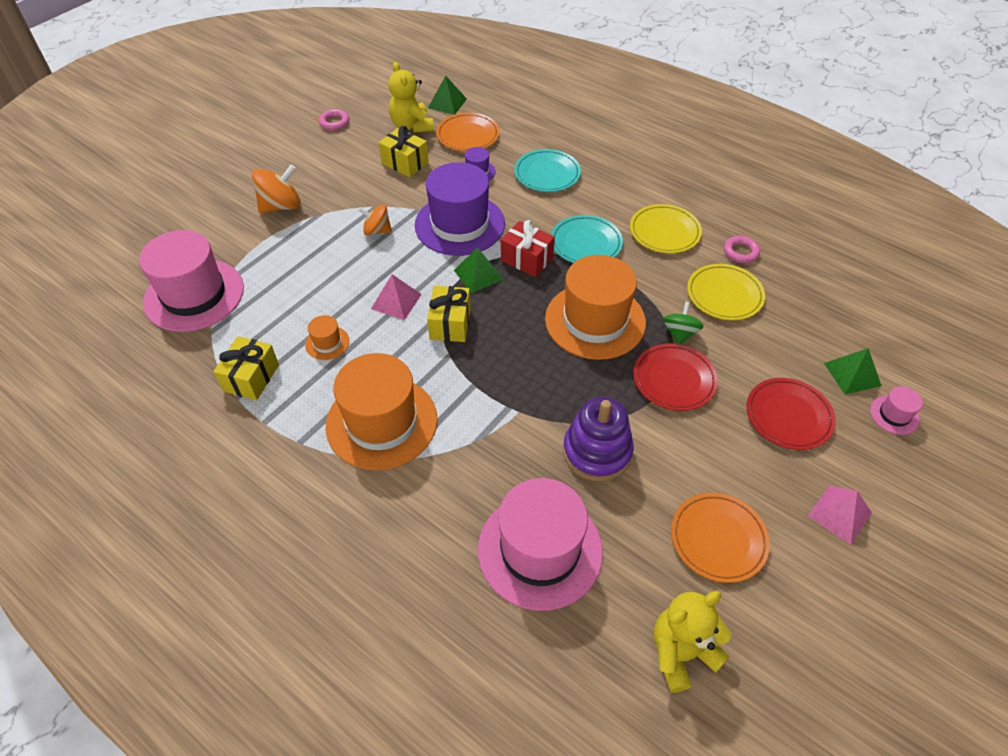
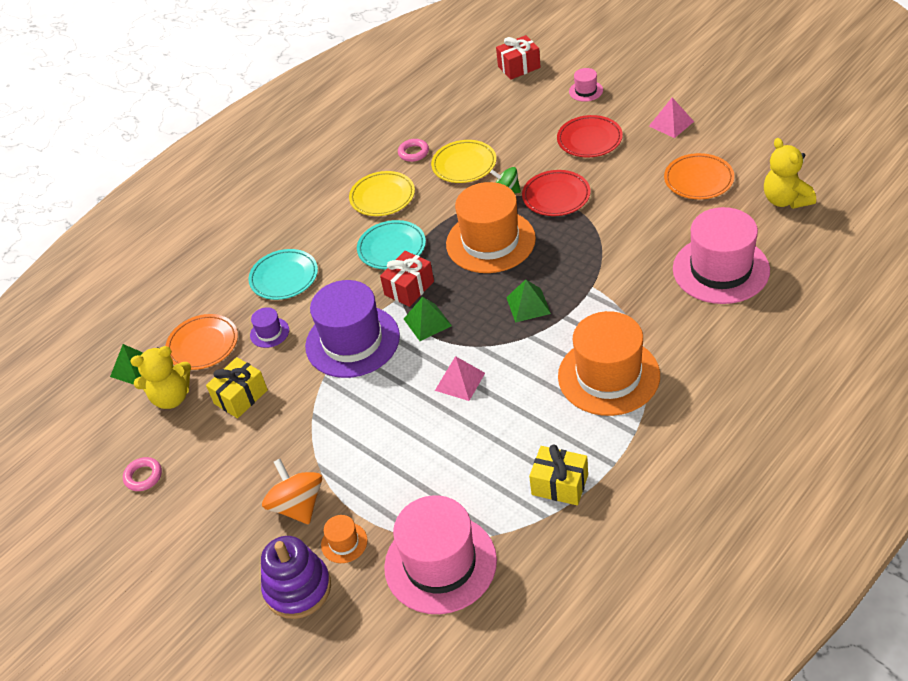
camera: 80 degrees left, 5 degrees down
(327, 343) = (514, 429): orange hat -> orange hat (344, 543)
(377, 230) = (353, 409): orange spinning top -> none
(450, 324) = (491, 338): yellow gift -> none
(597, 452) = (629, 240): purple stacking toy -> purple stacking toy (298, 588)
(852, 374) = (549, 106): green pyramid -> green pyramid (528, 305)
(929, 343) = (519, 67): none -> red gift

